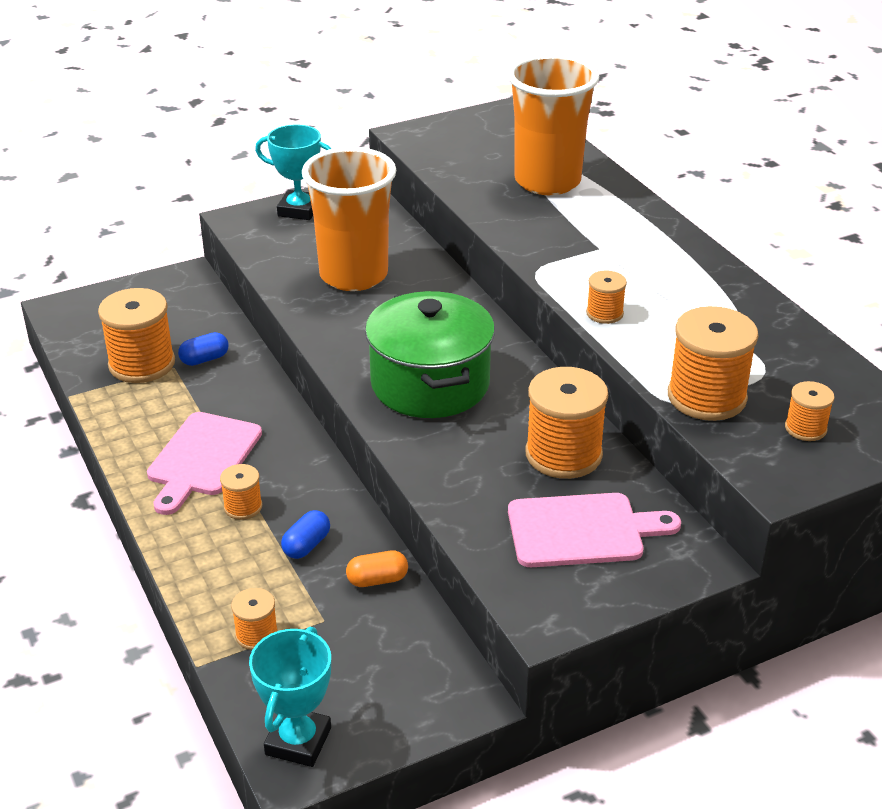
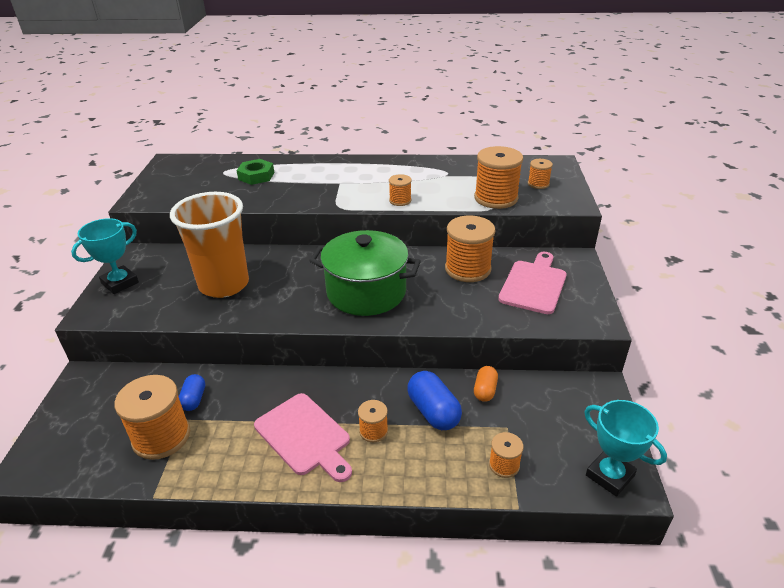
camera: 60 degrees left, 0 degrees up
(306, 545) = (433, 412): blue capsule -> blue capsule, size x1.64
(547, 181) = (256, 176): orange cup -> green nut

